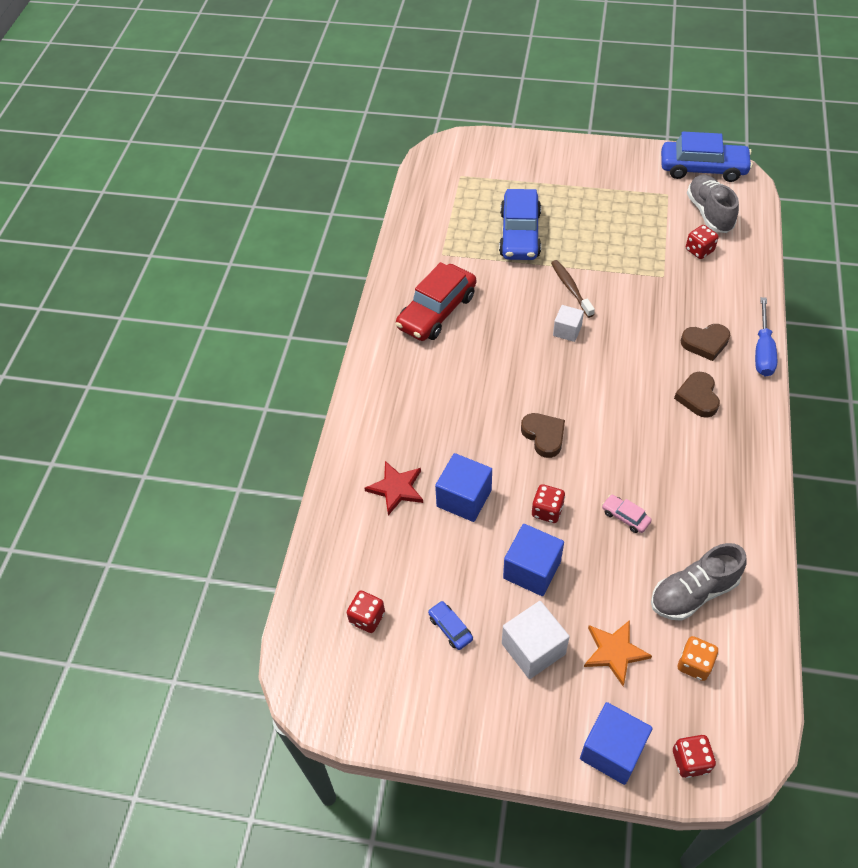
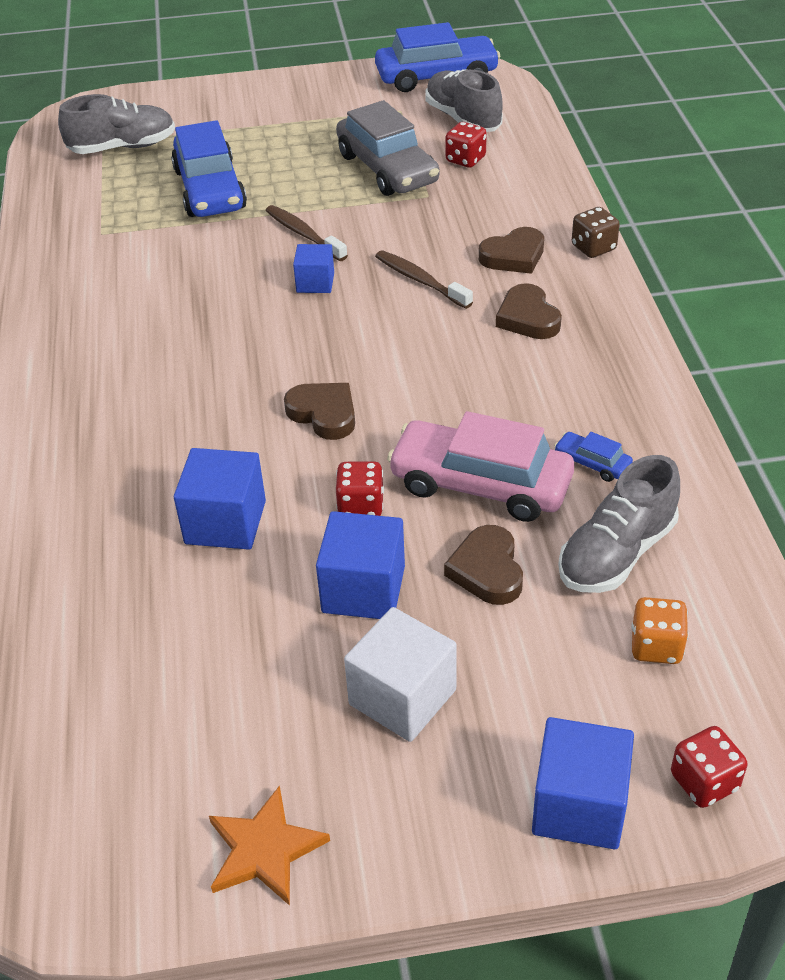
camera: 20 degrees left, 10 degrees down
(367, 618) = (111, 732): red dice -> none
(396, 488) = (111, 537): red star -> none
(436, 311) = (112, 301): red car -> none
(450, 628) = (257, 706): blue car -> blue car (592, 463)
(472, 183) = (123, 147): none -> grey shoe
(567, 331) = (315, 283): white cube -> blue cube
(609, 579) = (487, 570): none -> brown heart
(614, 652) = (531, 665): orange star -> orange star (264, 850)
(625, 517) = (480, 484): pink car -> pink car, size x2.30
(636, 347) = (420, 280): none -> brown toothbrush
(643, 245) = (387, 169): none -> grey car
(762, 350) = (593, 248): blue screwdriver -> brown dice

